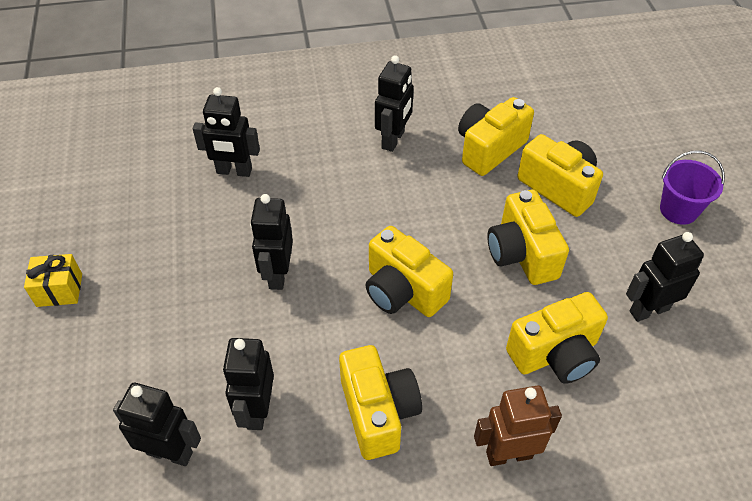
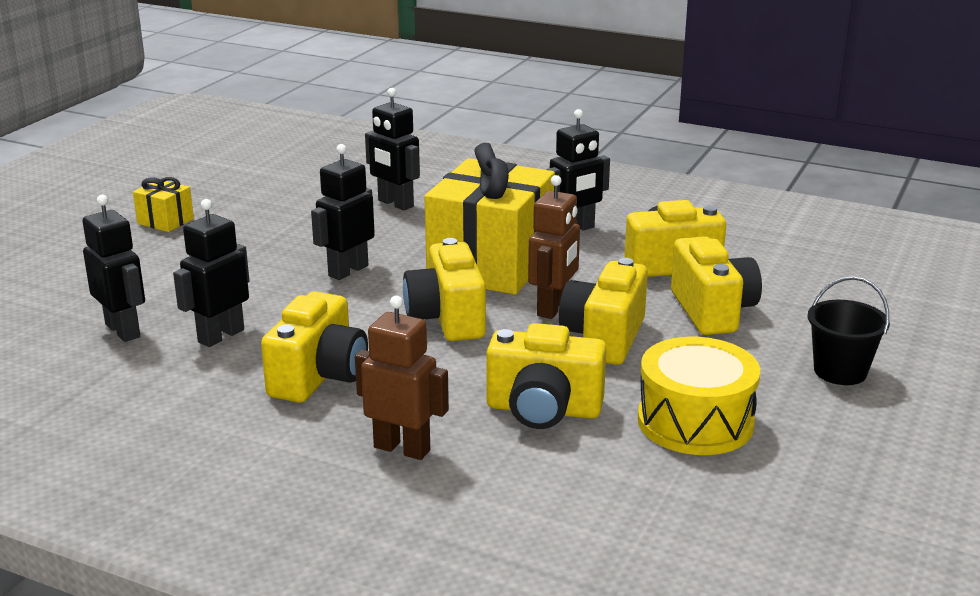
camera: 35 degrees right, 25 degrees down
(375, 211) = (491, 265): none -> yellow gift
(461, 239) = (553, 308): none -> brown robot
(649, 310) = (695, 422): black robot -> yellow drum
(678, 210) = (840, 371): purple bucket -> black bucket

